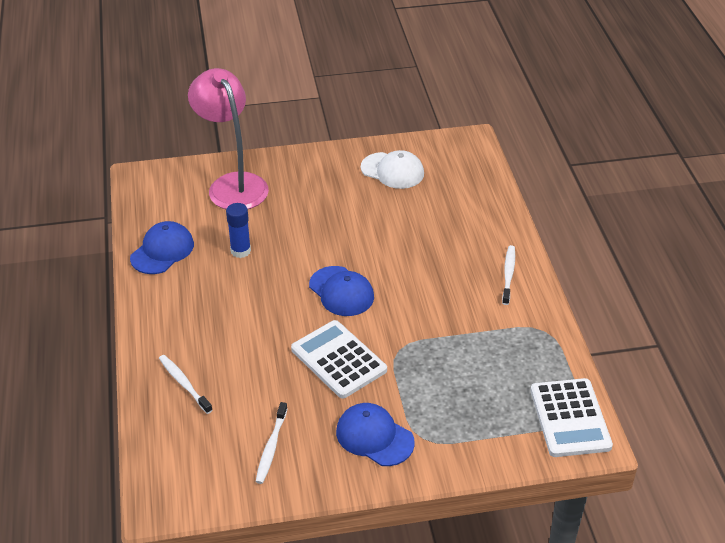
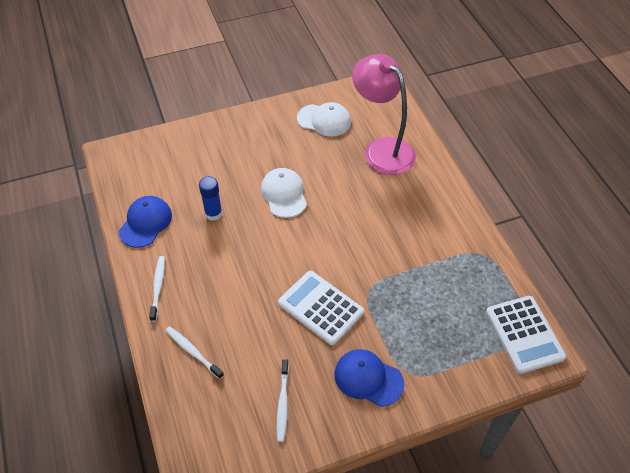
camera: 10 degrees left, 10 degrees up
(233, 184) = (192, 150): pink lamp -> pink lamp (382, 149)
(326, 241) = (284, 194): none -> white cap
(341, 291) = (308, 241): blue cap -> none
(508, 274) = (442, 205): white toothbrush -> white toothbrush (158, 287)

